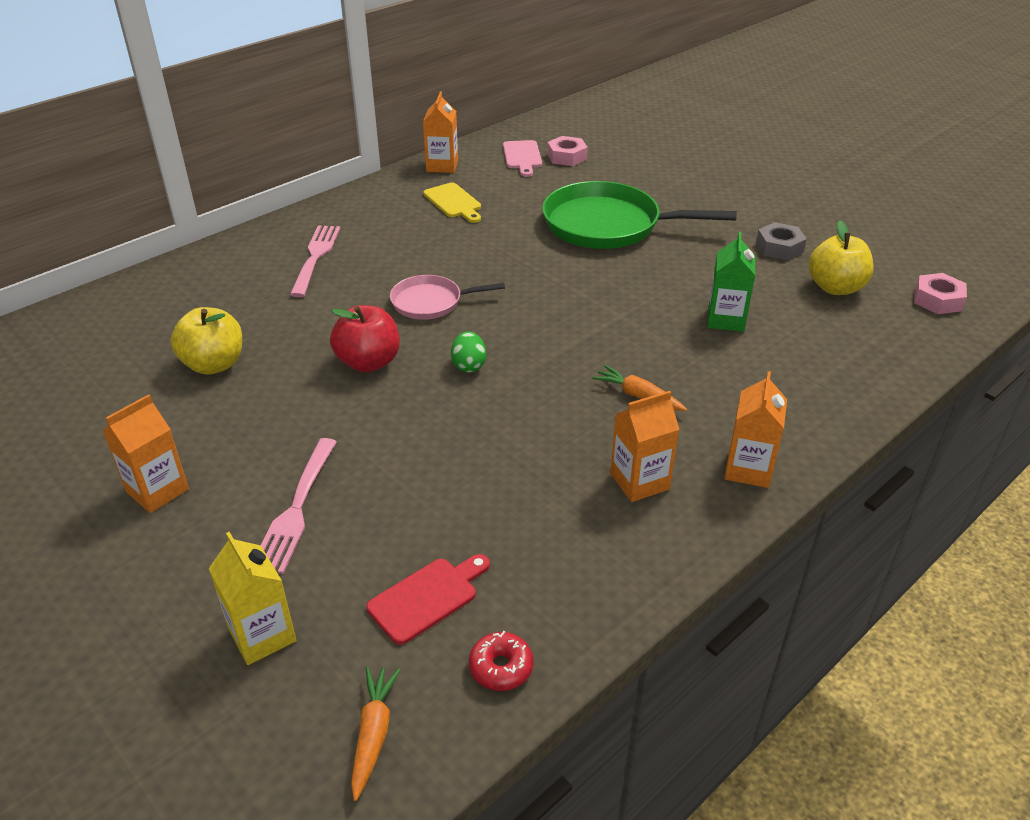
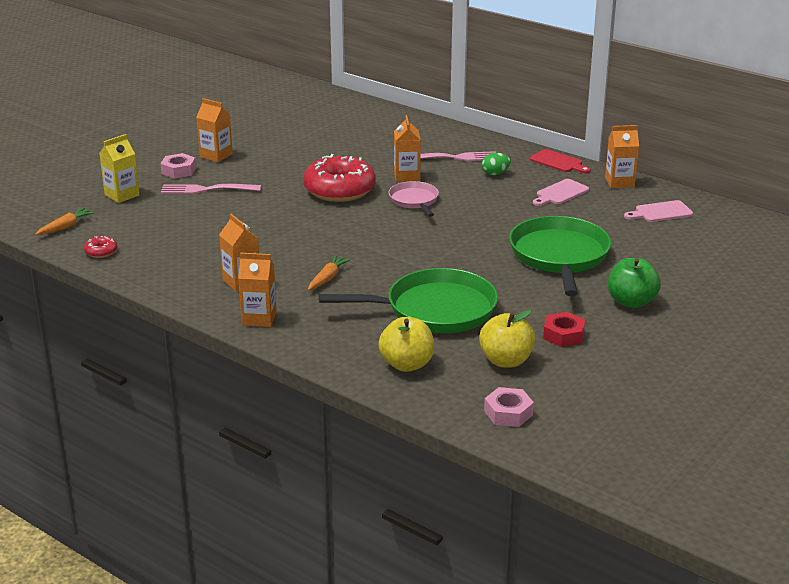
camera: 80 degrees right, 10 degrees down
(214, 364) = (324, 149): yellow apple -> yellow apple (407, 364)
(352, 300) = (406, 176): none -> orange carton
(368, 362) = (339, 190): red apple -> red donut
(373, 733) = (66, 227): orange carrot -> orange carrot turned 45 degrees counterclockwise
(427, 597) = (146, 229): red cutting board -> red cutting board (558, 162)
(454, 202) = (560, 193): yellow cutting board -> pink cutting board
(469, 365) = (345, 220): green egg -> green egg (495, 173)
(567, 157) = (675, 231): pink nut -> pink nut (178, 171)
(711, 202) = (631, 302): none -> green apple
(726, 319) = (435, 310): green carton -> green pan
(779, 247) = (563, 335): grey nut -> red nut

